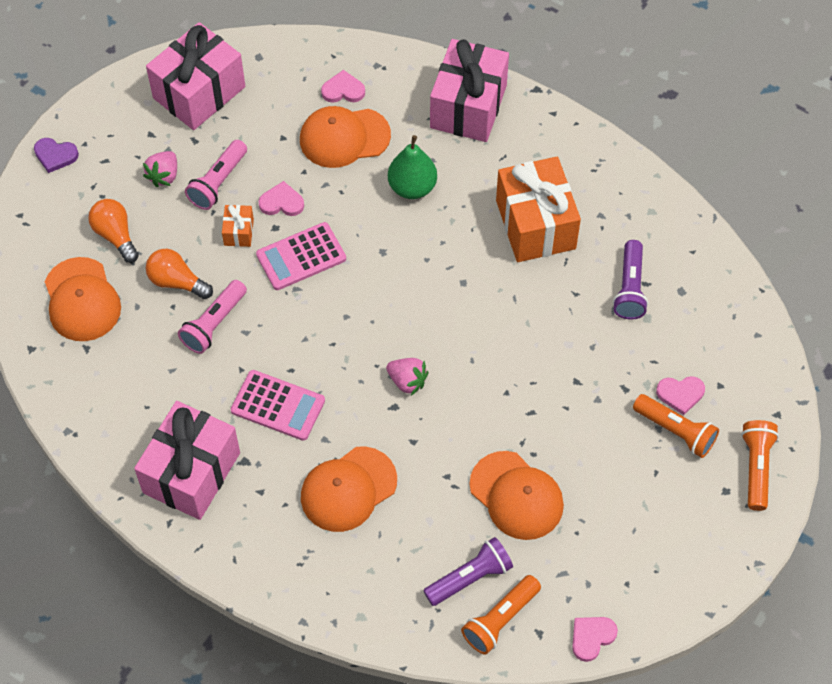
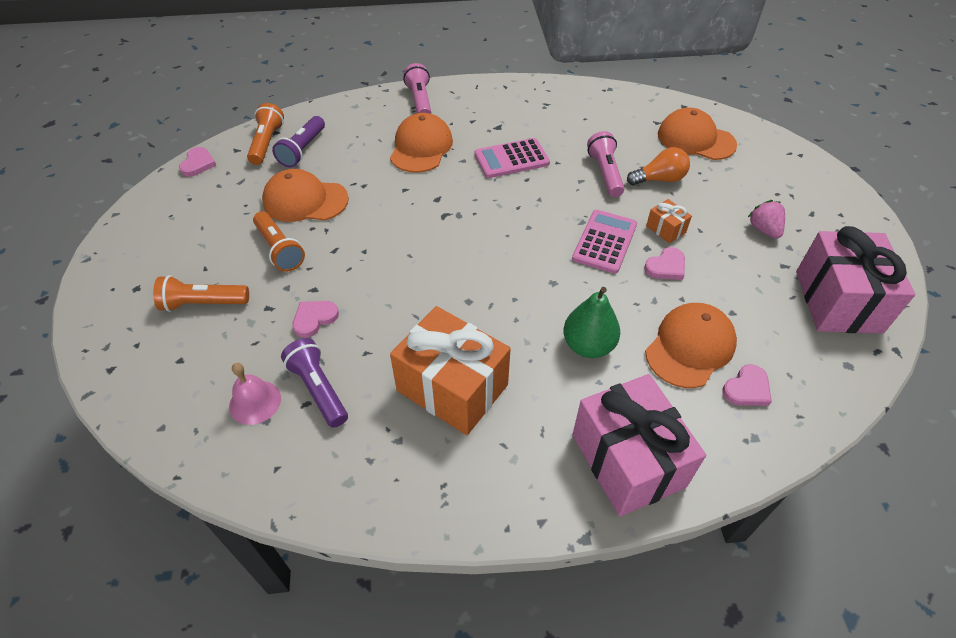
camera: 140 degrees right, 10 degrees down
(55, 155) = (842, 196): purple heart -> none
(115, 235) = (733, 179): orange light bulb -> none
(191, 473) = (520, 108): pink gift -> none
(218, 182) = (725, 249): pink flashlight -> pink flashlight (420, 101)
(407, 381) = (443, 216): pink strawberry -> none
(680, 394) = (214, 332): pink heart -> pink heart (314, 319)
(681, 309) = (255, 402): none -> pink bell
(756, 468) = (115, 317): orange flashlight -> orange flashlight (280, 249)

